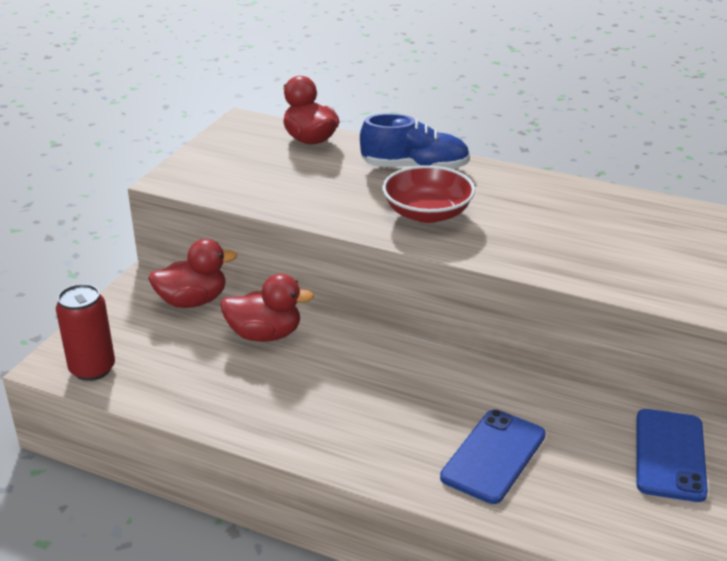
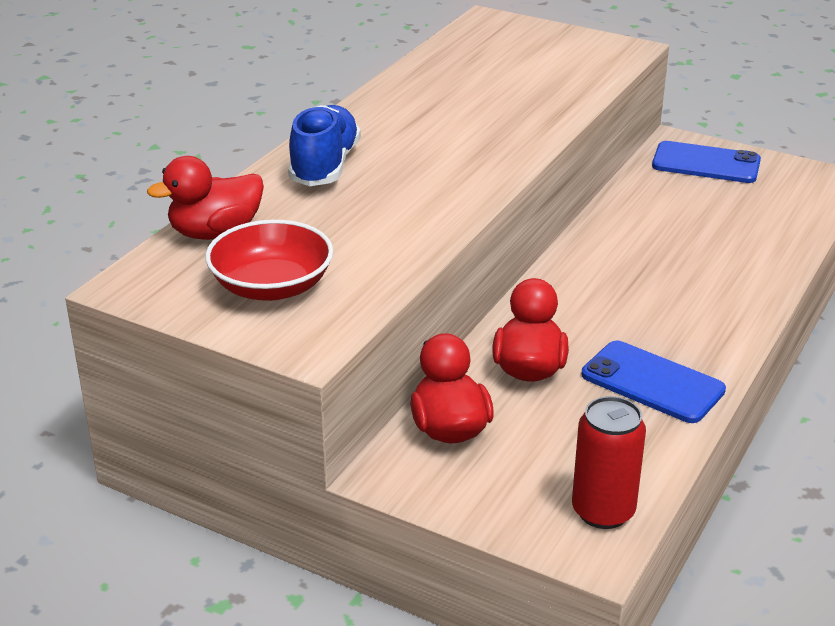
camera: 85 degrees left, 0 degrees up
(427, 213) = (438, 166): red bowl -> red bowl (272, 286)
(493, 456) = (722, 242): blue phone -> blue phone (652, 383)

